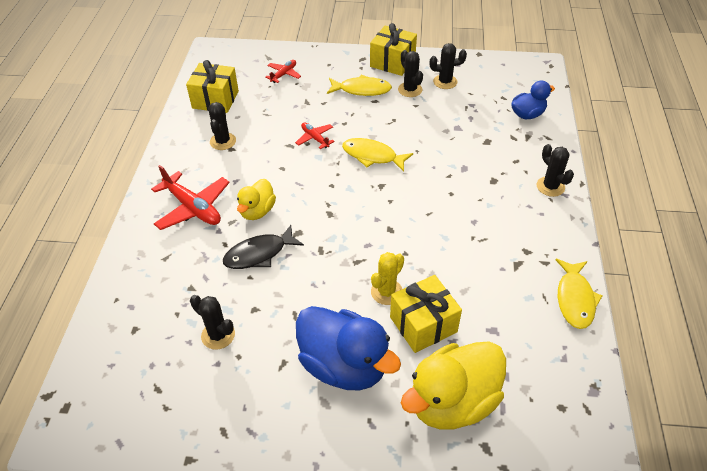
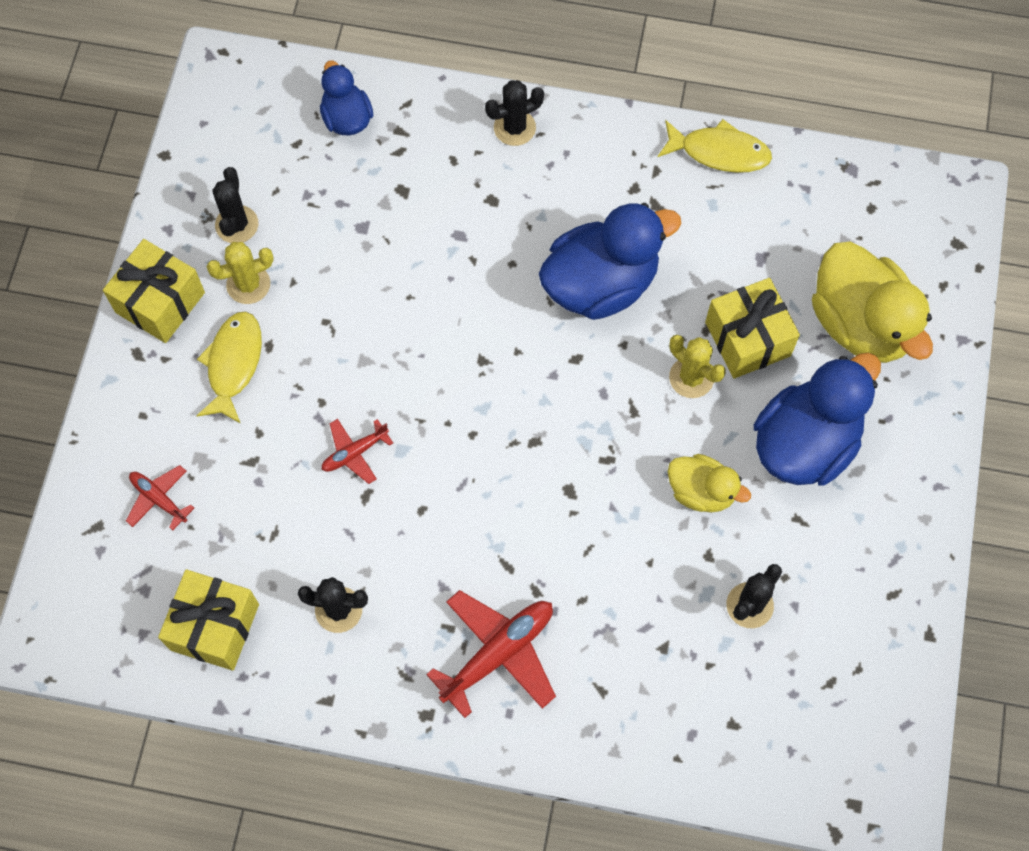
camera: 85 degrees left, 20 degrees up
(257, 211) = (517, 551): yellow duck -> yellow duck (701, 491)
(259, 254) = (607, 548): black fish -> none
(372, 156) = (412, 365): yellow fish -> none
(410, 90) = (248, 284): black cactus -> yellow cactus
(447, 238) = (601, 284): none -> blue duck

